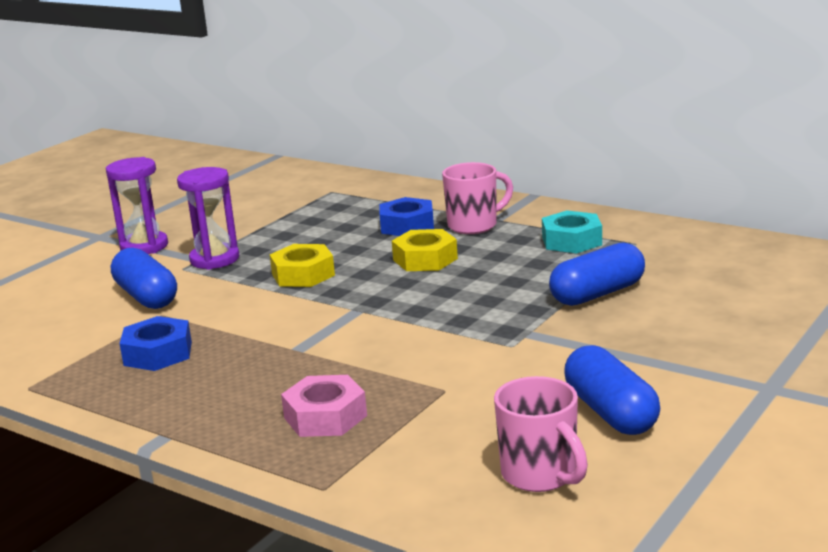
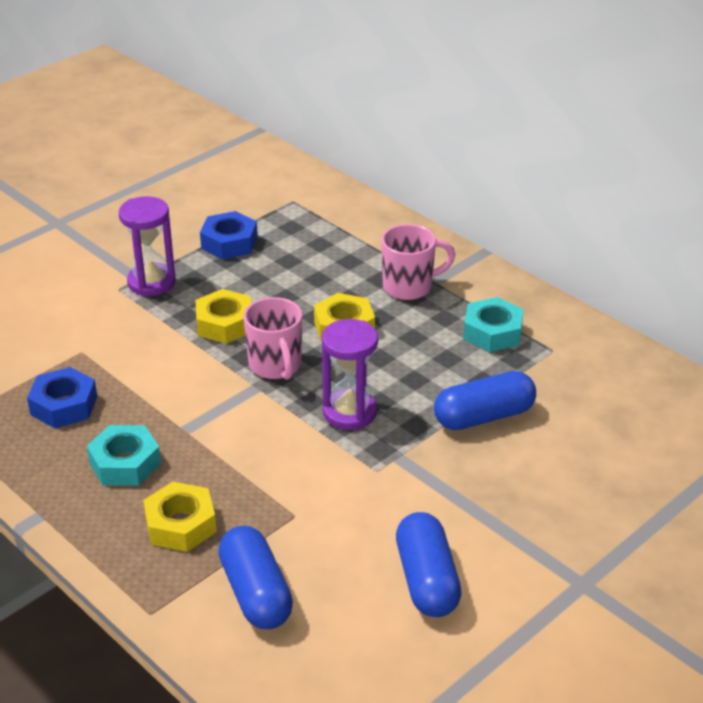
camera: 10 degrees right, 15 degrees up
(144, 246) = (93, 248): purple hourglass -> purple hourglass (349, 412)
(147, 296) = (76, 323): blue capsule -> blue capsule (256, 593)
(243, 383) = (125, 463): none -> turquoise nut
(325, 417) = (181, 524): pink nut -> yellow nut
(407, 226) = (345, 272): blue nut -> blue nut (229, 242)
(540, 475) = (334, 643): pink mug -> pink mug (275, 366)

